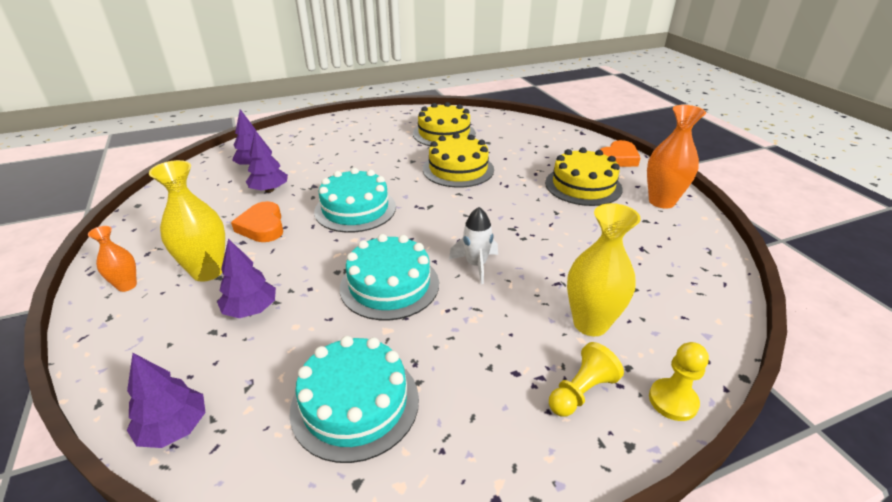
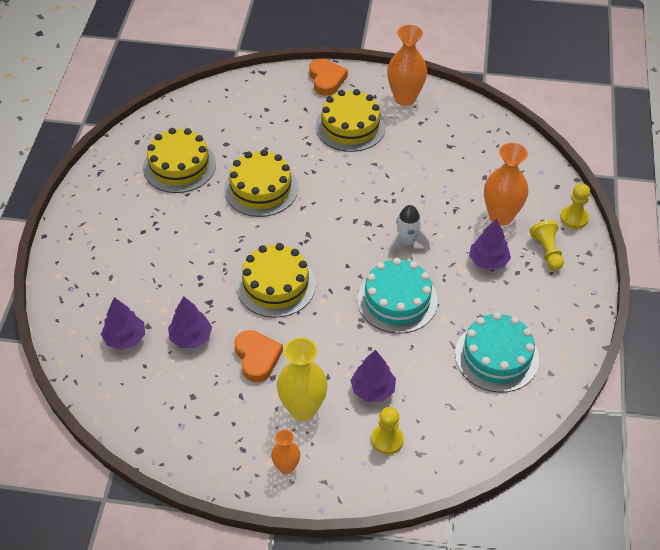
camera: 60 degrees left, 15 degrees up
(174, 428) = (465, 450): purple tree -> purple tree (488, 261)
(178, 346) = (387, 440): none -> yellow pawn
(262, 226) = (257, 358): orange heart -> orange heart turned 120 degrees counterclockwise
(355, 209) = (276, 285): turquoise cake -> yellow cake
(590, 323) = (501, 216): yellow vase -> orange vase

